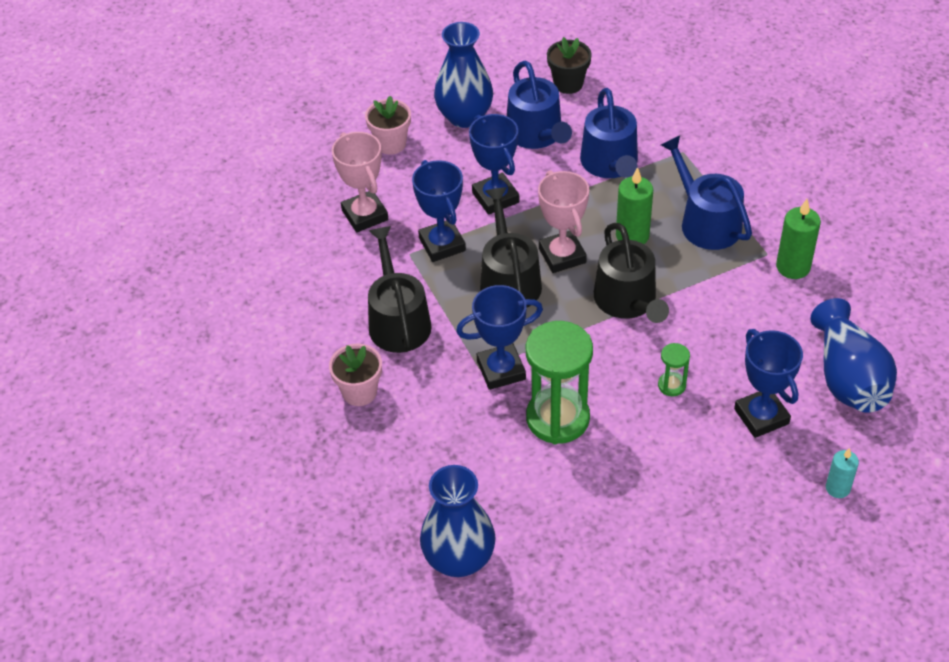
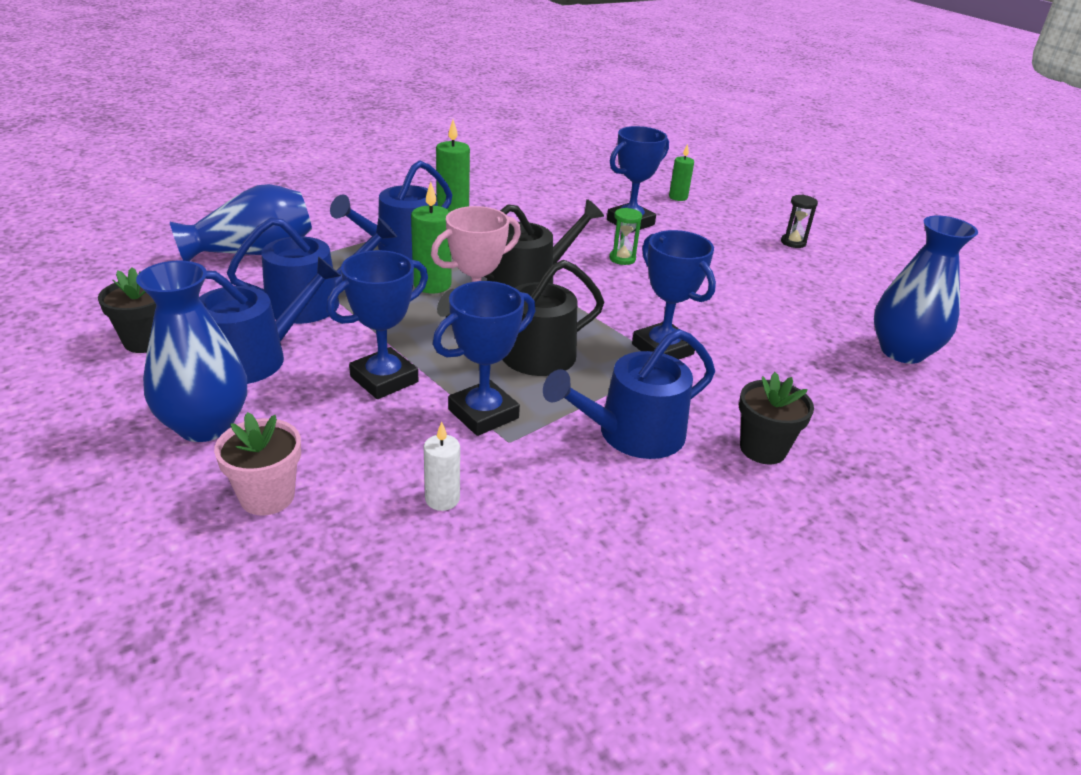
camera: 110 degrees left, 15 degrees down
(359, 392) = (763, 449): pink flower pot -> black flower pot
(365, 215) = (442, 499): pink trophy -> white candle
(398, 320) = (632, 434): black watering can -> blue watering can
(557, 418) = (700, 312): green hourglass -> none
(702, 567) = (793, 242): none -> black hourglass
(837, 488) = (678, 197): turquoise candle -> green candle
(848, 378) = (569, 192): blue vase -> blue vase (253, 253)

